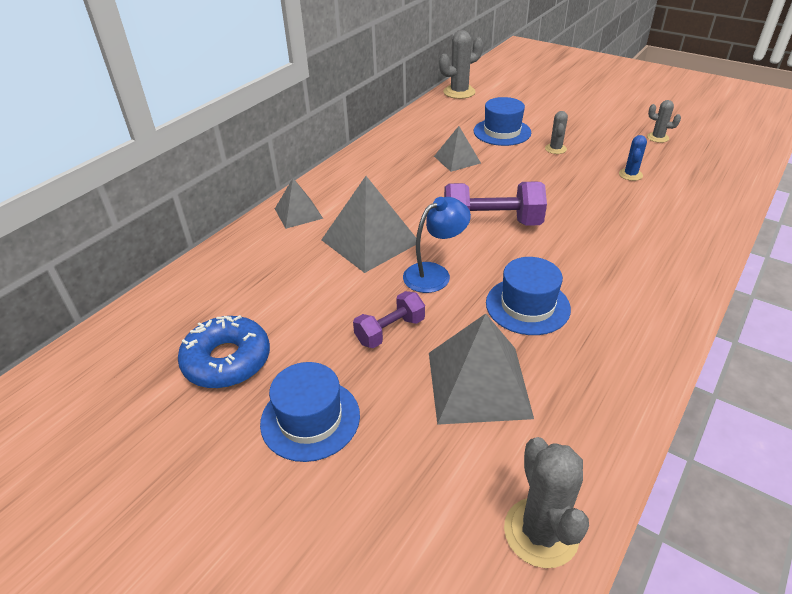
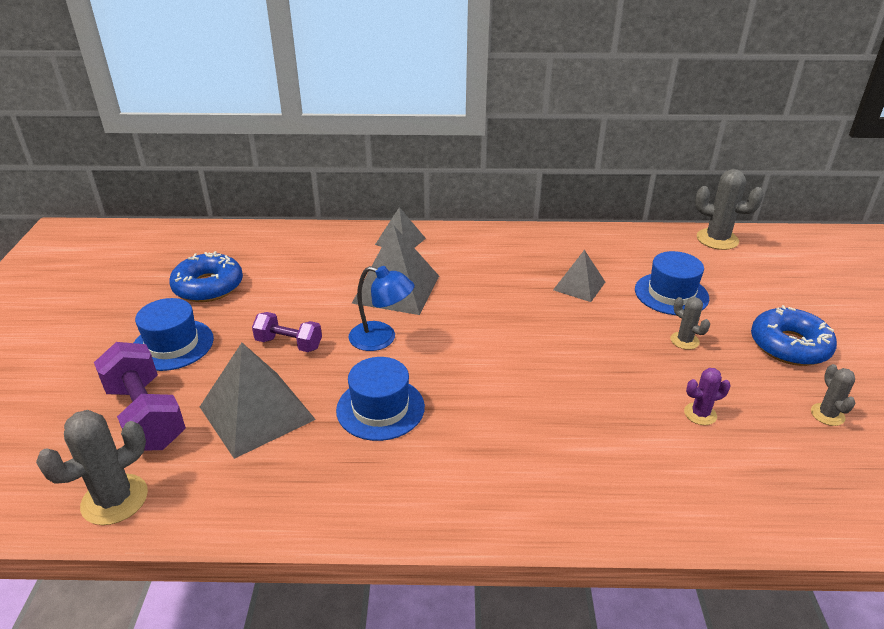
camera: 55 degrees right, 5 degrees down
(491, 224) = (489, 345): purple dumbbell -> purple dumbbell (146, 416)
(555, 149) = (684, 341): grey cactus -> grey cactus turned 75 degrees clockwise
(589, 120) = (789, 346): none -> blue donut
(630, 175) = (700, 414): blue cactus -> purple cactus

